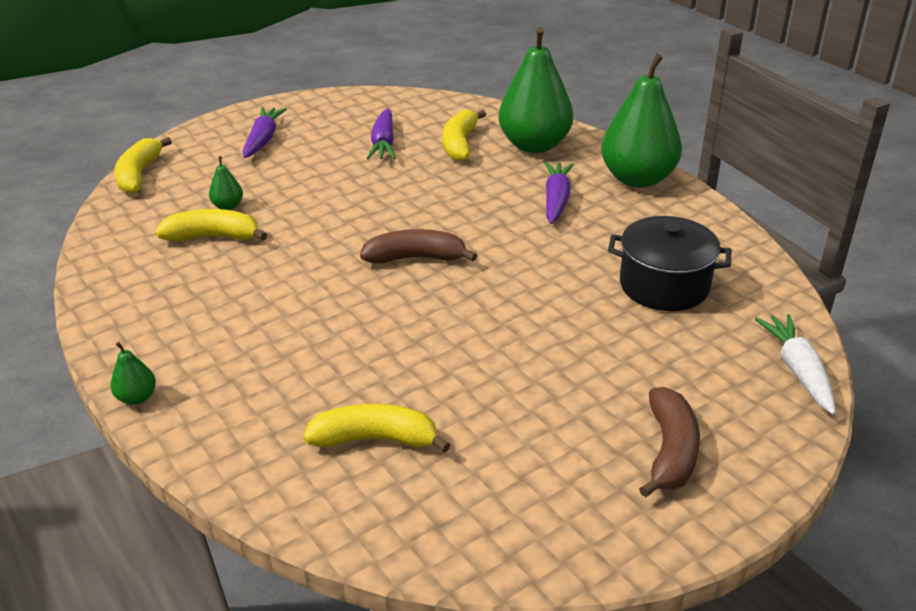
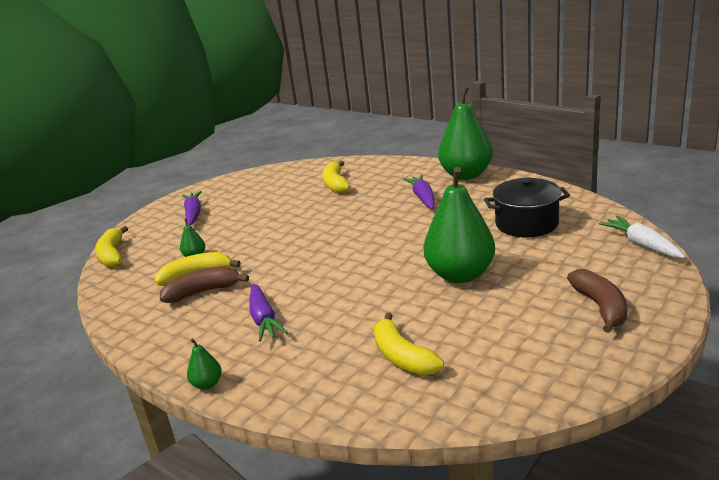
camera: 15 degrees left, 10 degrees down
(375, 439) = (402, 357): yellow banana -> yellow banana turned 105 degrees counterclockwise
(383, 143) = (282, 196): purple carrot -> purple carrot (264, 320)
(415, 258) = (352, 251): brown banana -> brown banana (203, 292)
(534, 145) = (386, 173): green pear -> green pear (460, 275)

